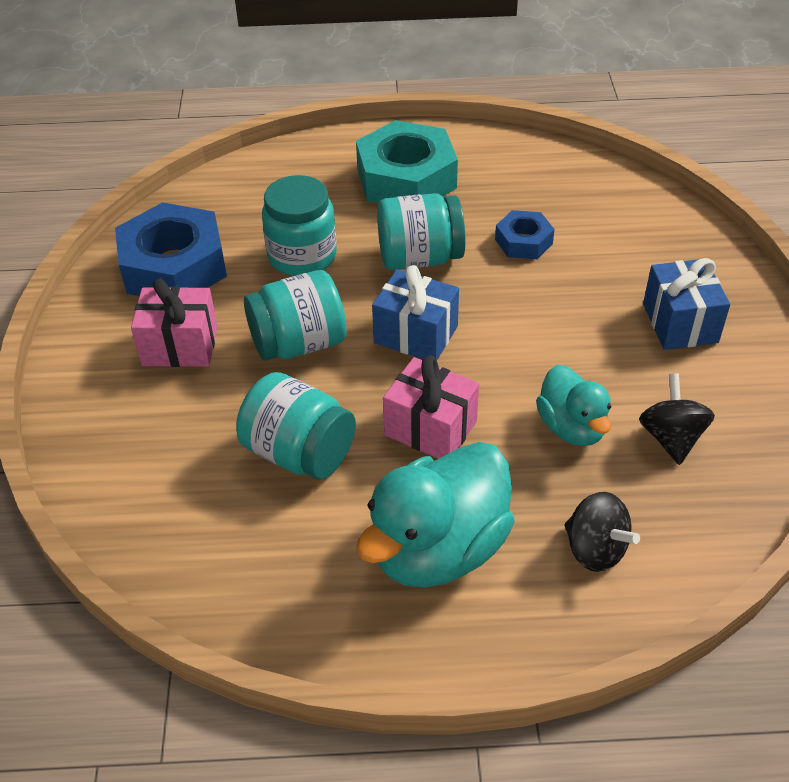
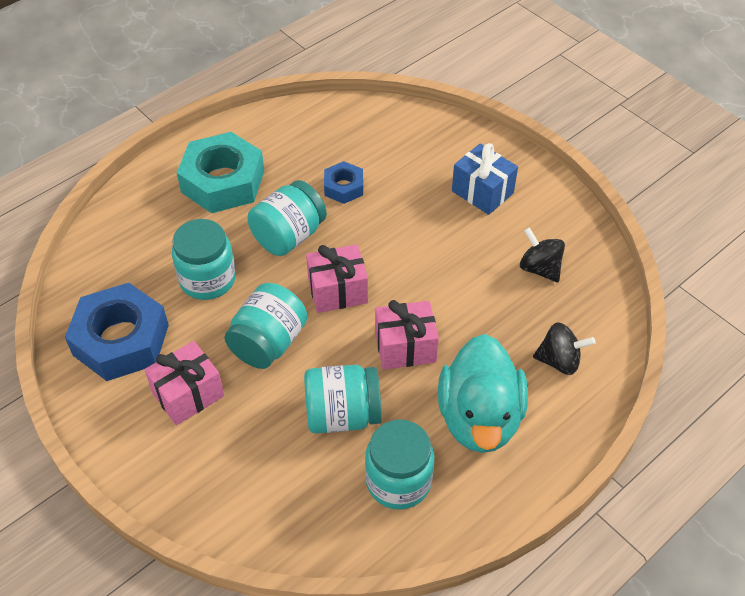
camera: 40 degrees left, 5 degrees up
(287, 553) = (398, 481): none -> turquoise jar
(416, 334) = (337, 291): blue gift -> pink gift
(572, 427) = (483, 295): turquoise duck -> none

